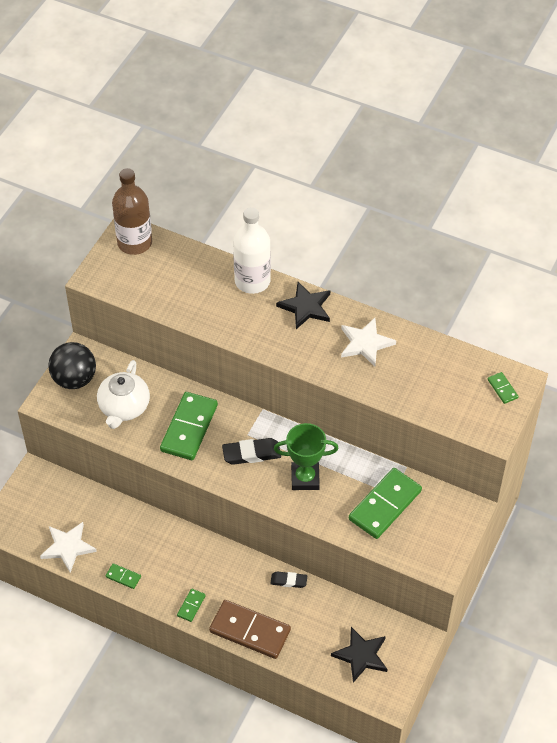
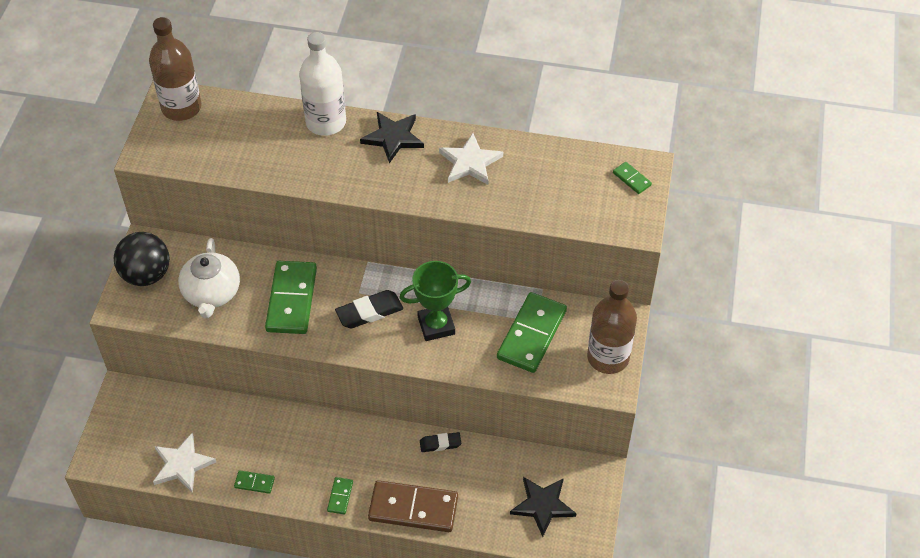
camera: 15 degrees left, 0 degrees up
(445, 540) = (608, 357): none -> brown bottle

